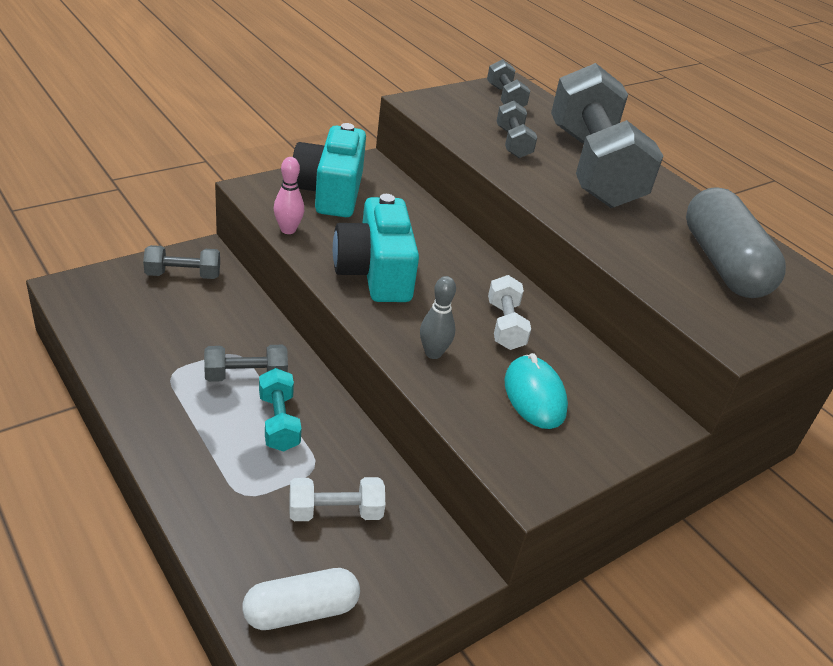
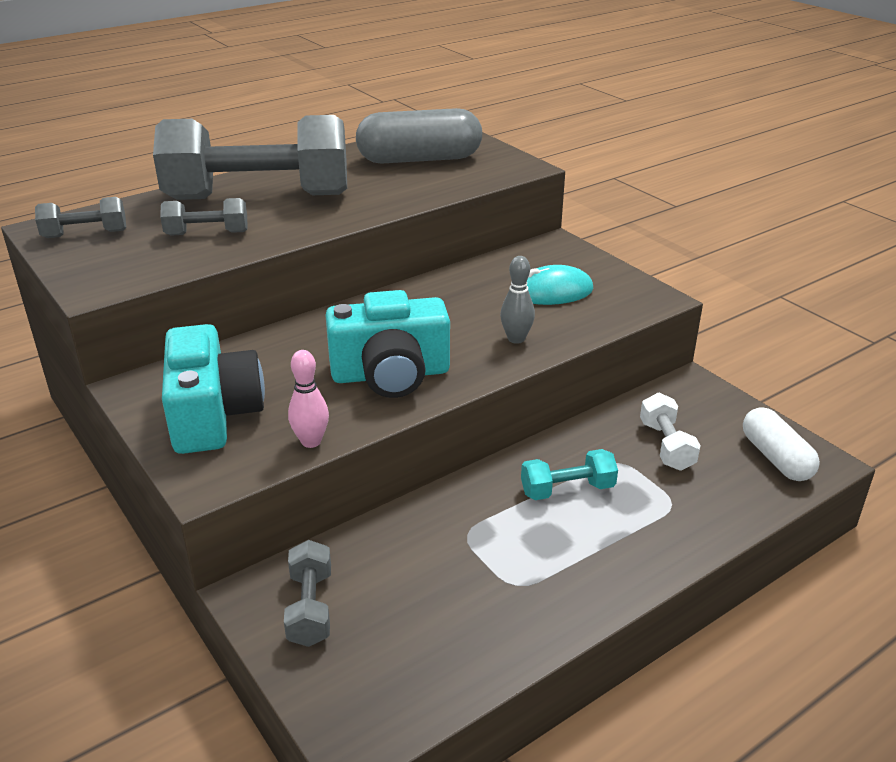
camera: 85 degrees left, 5 degrees down
(246, 376) = (504, 521): grey dumbbell -> none
(330, 192) = (213, 414): turquoise camera -> turquoise camera turned 105 degrees counterclockwise
(505, 325) = (460, 302): white dumbbell -> none

